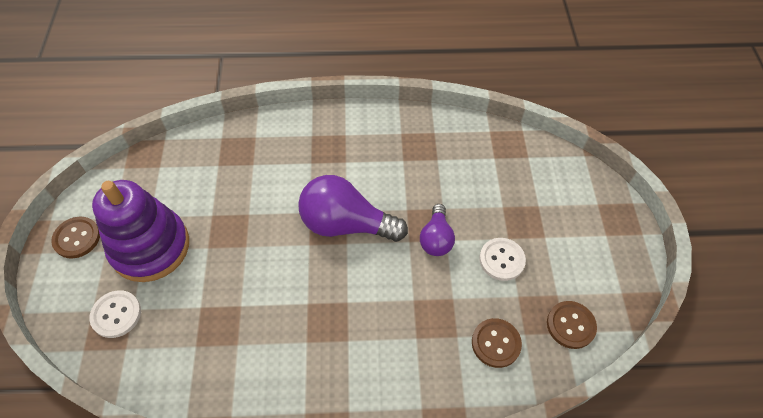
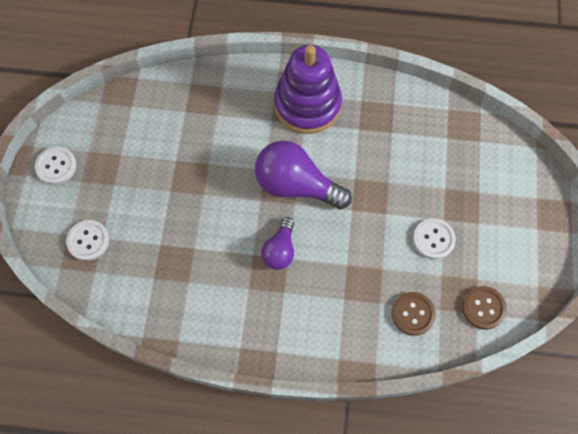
camera: 10 degrees right, 10 degrees up
(77, 238) = (56, 166): brown button -> white button
(150, 247) = (119, 183): purple stacking toy -> purple stacking toy (307, 105)
(436, 238) = (377, 211): purple light bulb -> purple light bulb (280, 250)

